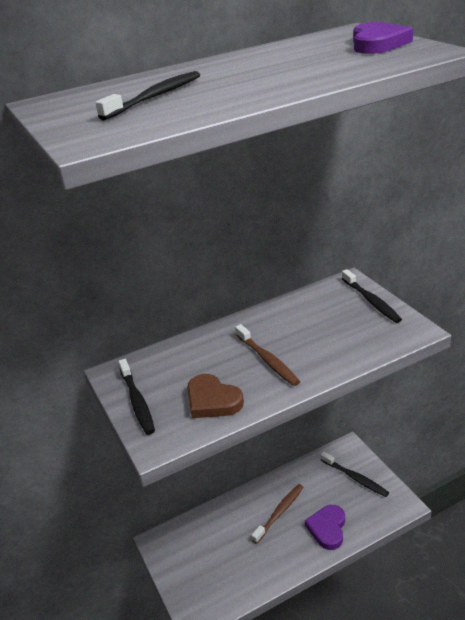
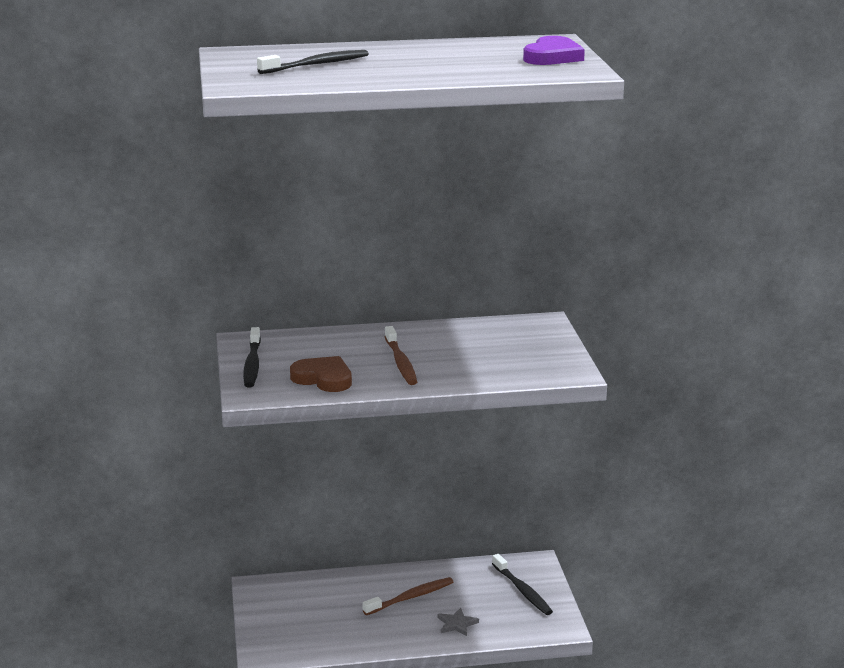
camera: 15 degrees right, 10 degrees down
(212, 400) = (323, 378): brown heart -> brown heart turned 150 degrees clockwise
(327, 528) = (457, 624): purple heart -> grey star
(371, 301) = (551, 341): black toothbrush -> none

